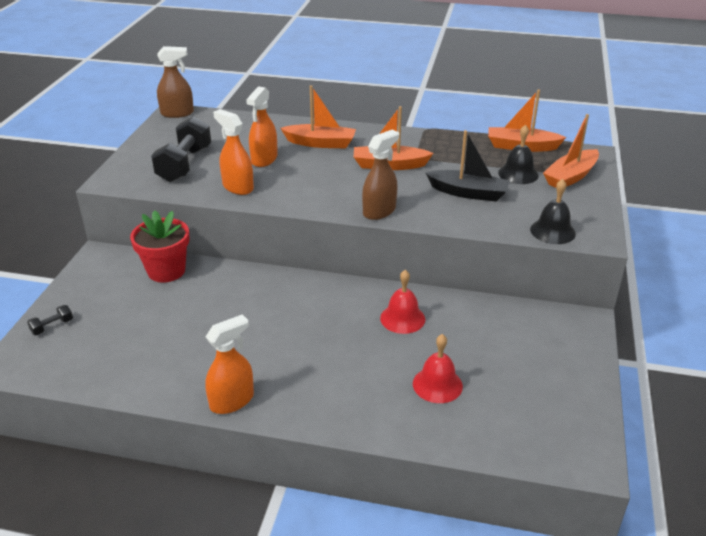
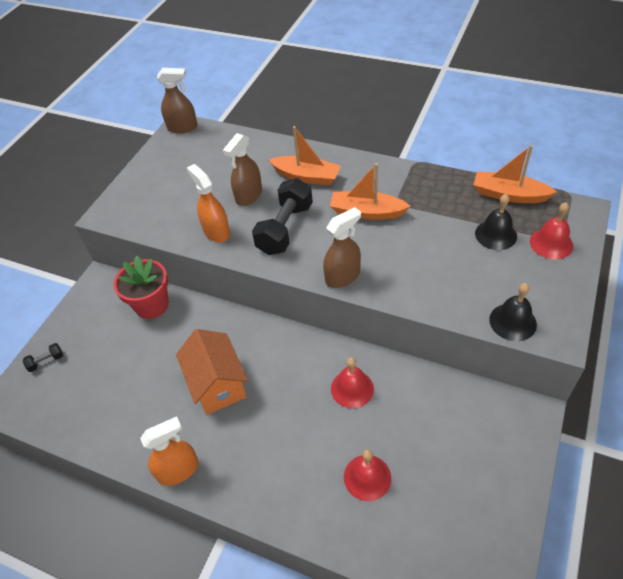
camera: 15 degrees right, 15 degrees up
(184, 164) = (175, 197): black dumbbell -> black dumbbell (285, 229)
(258, 328) = (218, 384): none -> orange house
(264, 159) = (248, 195): orange spray bottle -> brown spray bottle
(468, 193) = (437, 258): black boat -> none
(570, 177) = (551, 243): orange boat -> red bell

